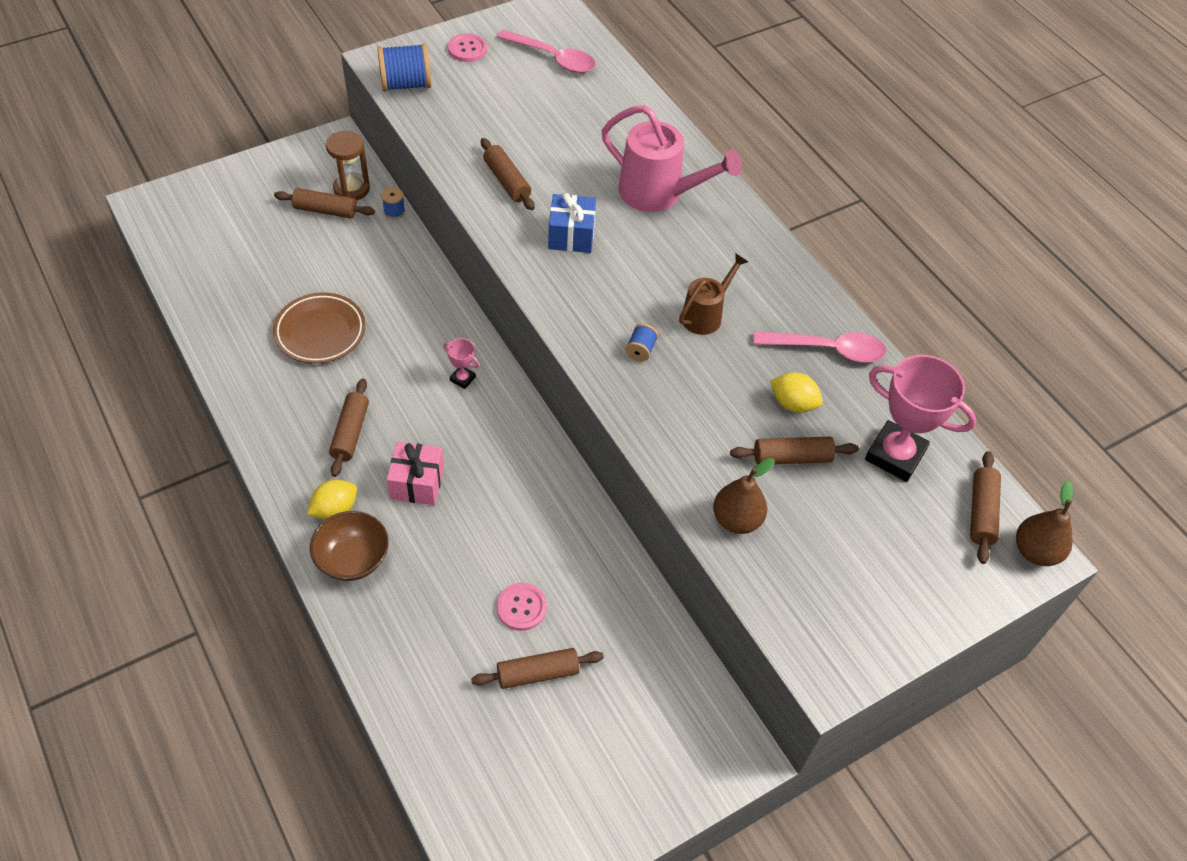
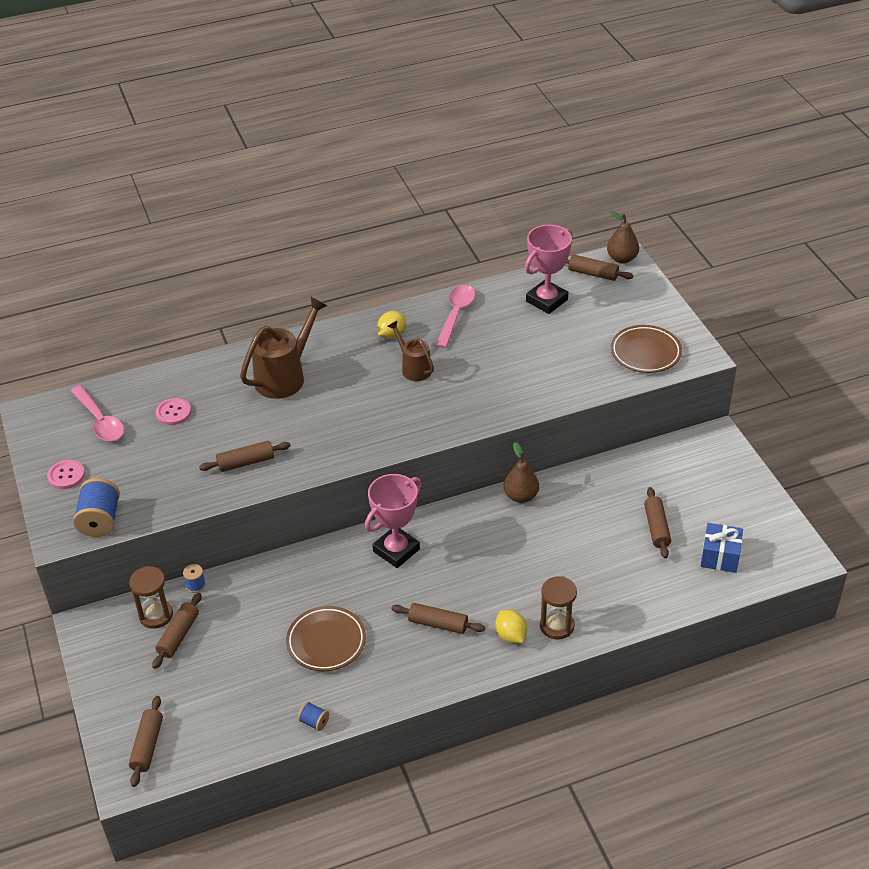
camera: 75 degrees left, 10 degrees down
(352, 559) = (557, 626): brown bowl -> brown hourglass
(417, 483) = (493, 584): pink gift -> none
(462, 379) = (396, 550): pink trophy -> pink trophy, size x2.21
(521, 607) = (606, 532): pink button -> pink button (173, 412)
(553, 58) = (100, 421): pink spoon -> pink spoon turned 105 degrees clockwise
(571, 235) = (317, 430): blue gift -> blue gift (720, 556)
(640, 350) = (440, 405): blue spool -> blue spool (314, 722)
(659, 194) = (285, 376): pink watering can -> brown watering can
(736, 520) = (589, 377): brown pear -> brown pear (521, 496)
(792, 457) = (543, 345): brown rolling pin -> brown rolling pin (147, 745)
(793, 404) = (499, 338): yellow lemon -> yellow lemon (392, 334)
(814, 594) = (645, 352): none -> brown plate

